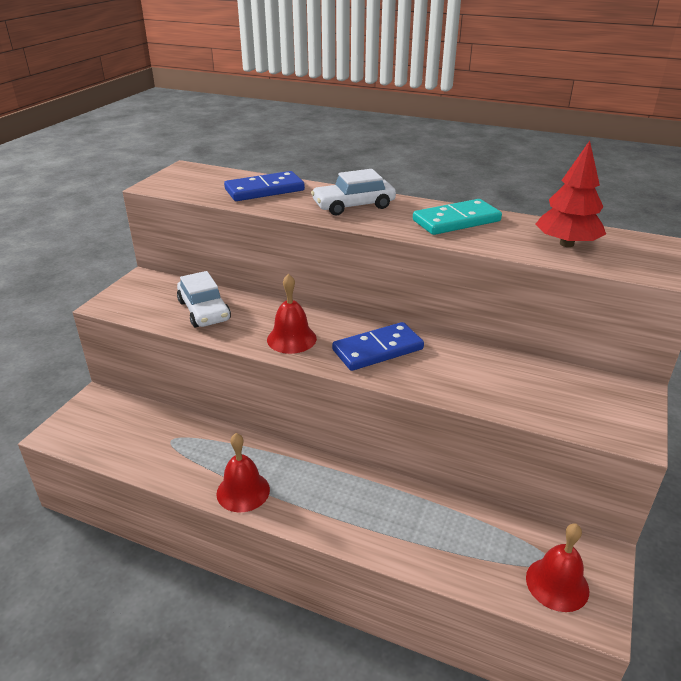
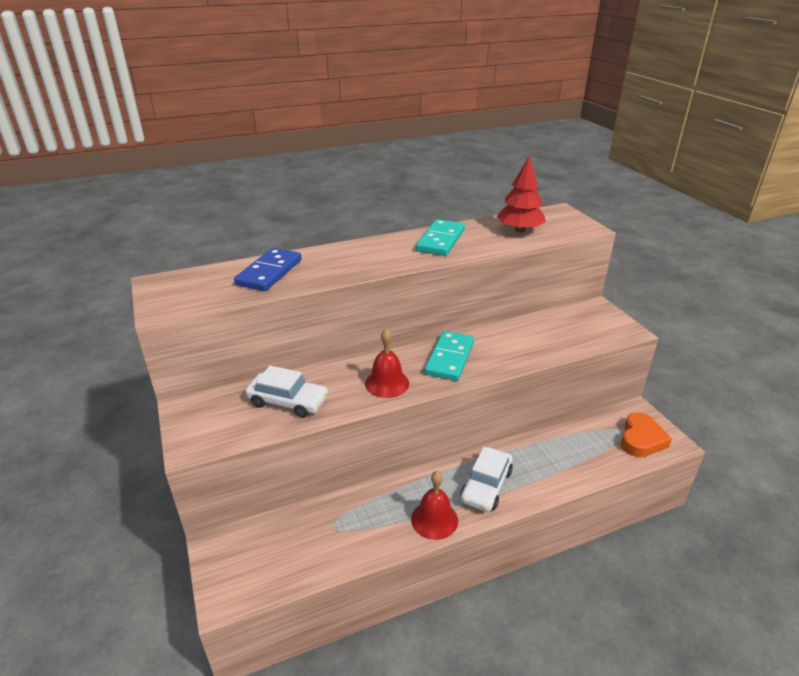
camera: 45 degrees left, 0 degrees up
(353, 205) = (359, 257): white car -> white car (486, 486)
(378, 350) = (450, 358): blue domino -> turquoise domino
(557, 584) = (641, 439): red bell -> orange heart

